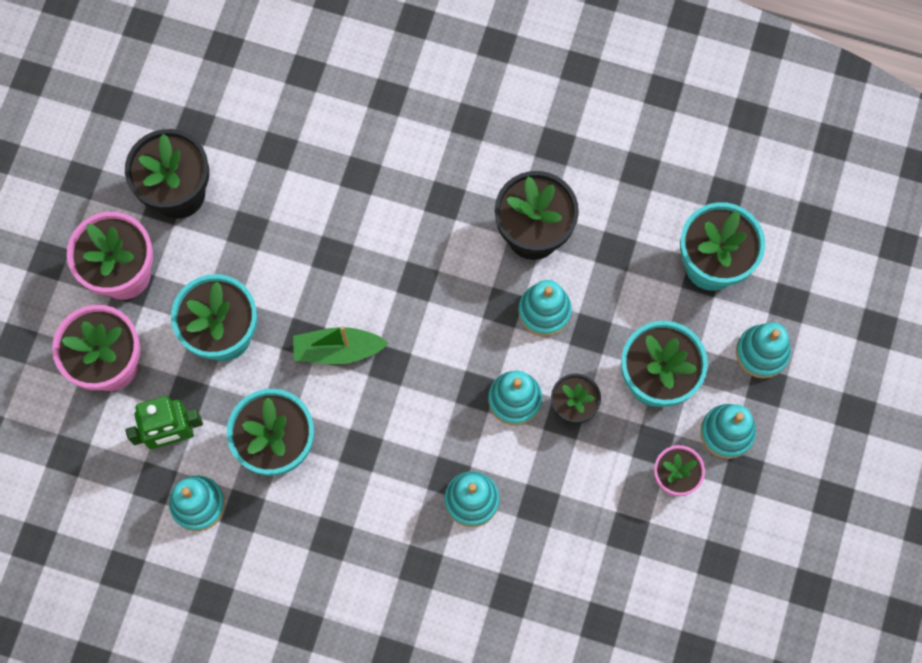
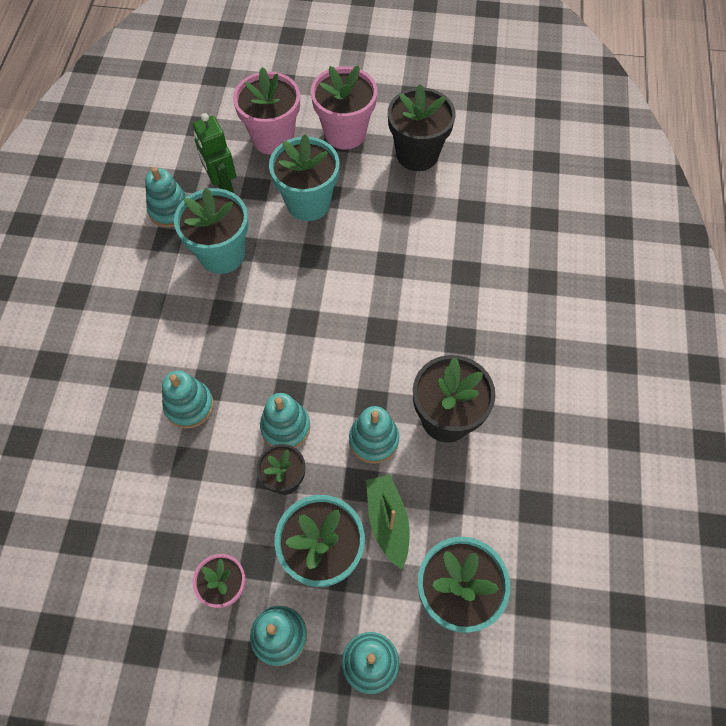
camera: 80 degrees right, 10 degrees down
(337, 350) = (308, 282): green boat -> green boat (387, 521)

